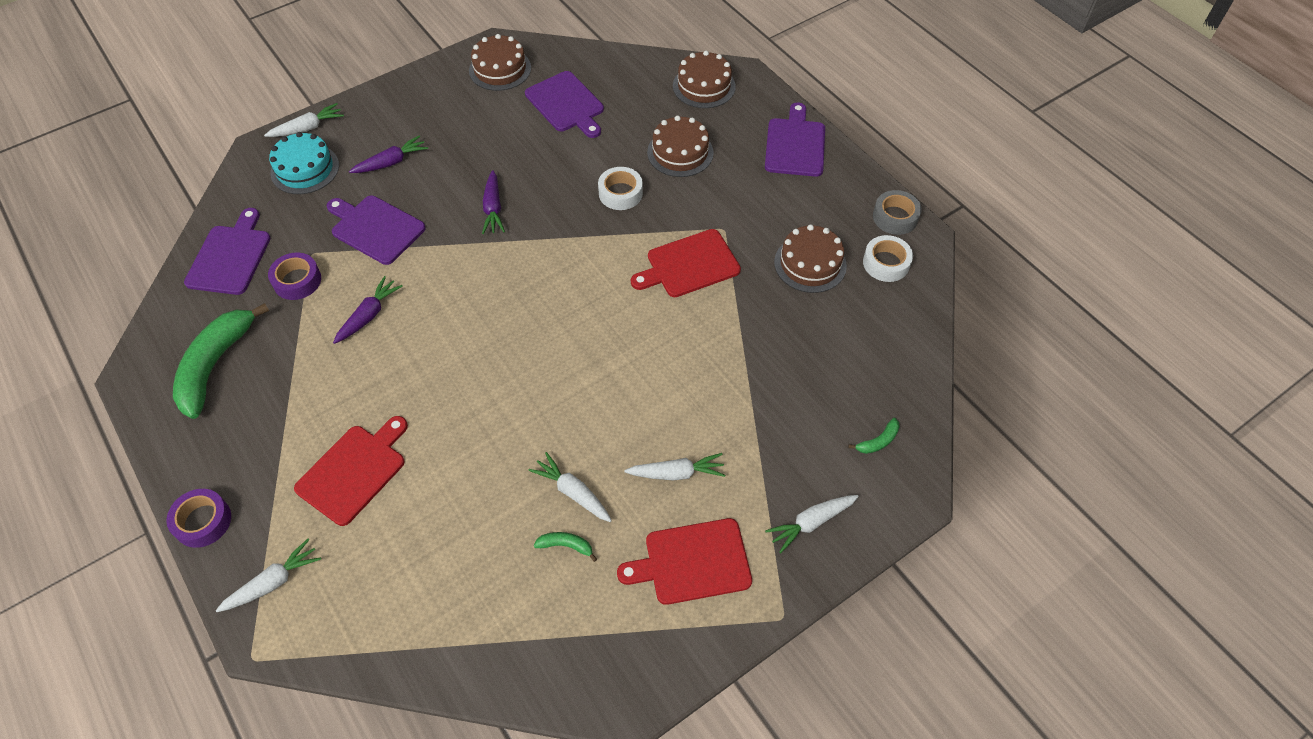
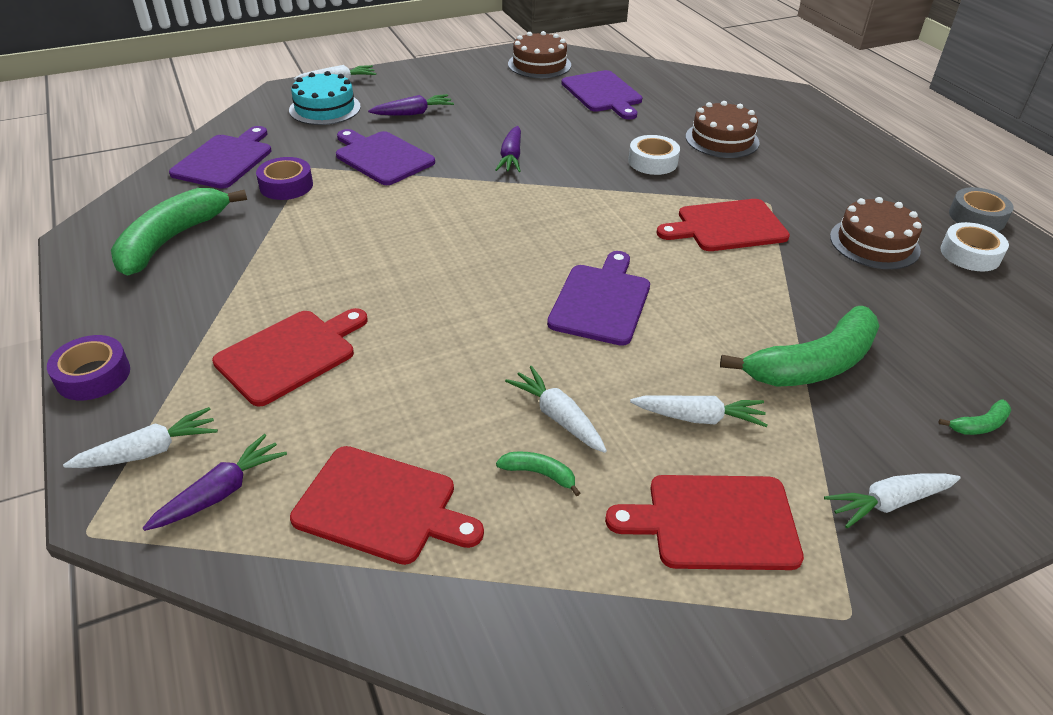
camera: 10 degrees right, 15 degrees down
(369, 315) = (353, 222): purple carrot -> purple carrot (221, 492)
(458, 595) = (381, 506): none -> red cutting board
(704, 86) = (750, 97): brown cake -> none
(760, 405) = (813, 364): none -> green banana
(795, 145) = (852, 148): purple cutting board -> purple cutting board (601, 301)

